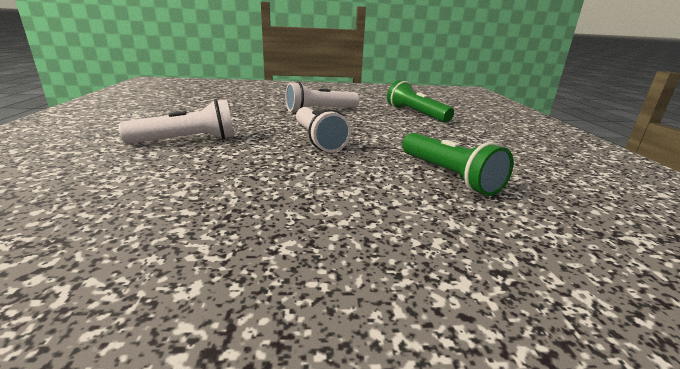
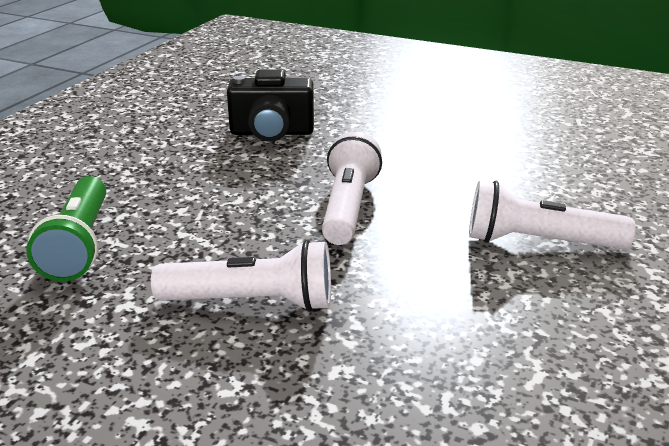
camera: 150 degrees left, 5 degrees up
(448, 176) = (272, 133): green flashlight -> black camera

